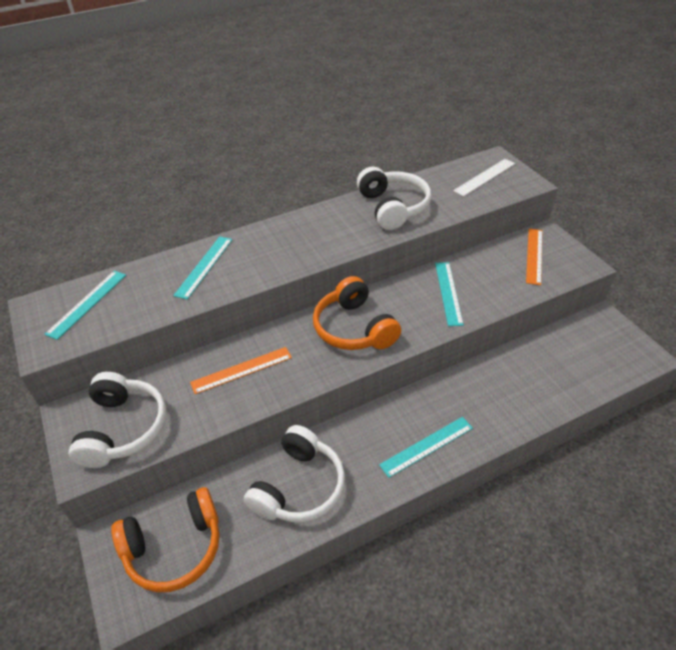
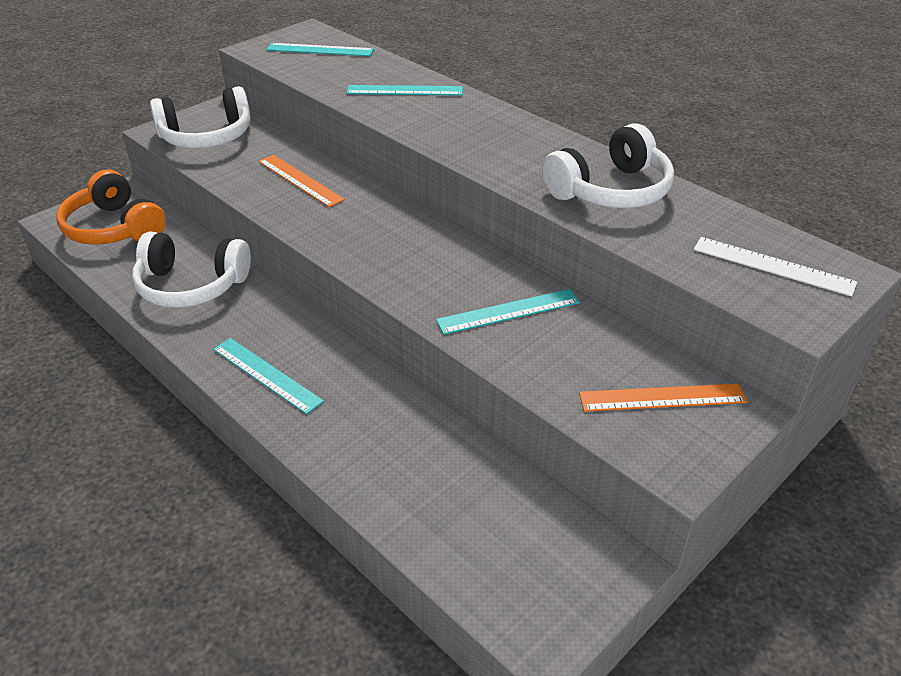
camera: 70 degrees right, 5 degrees down
(354, 328) = (397, 242): orange headphones -> none

